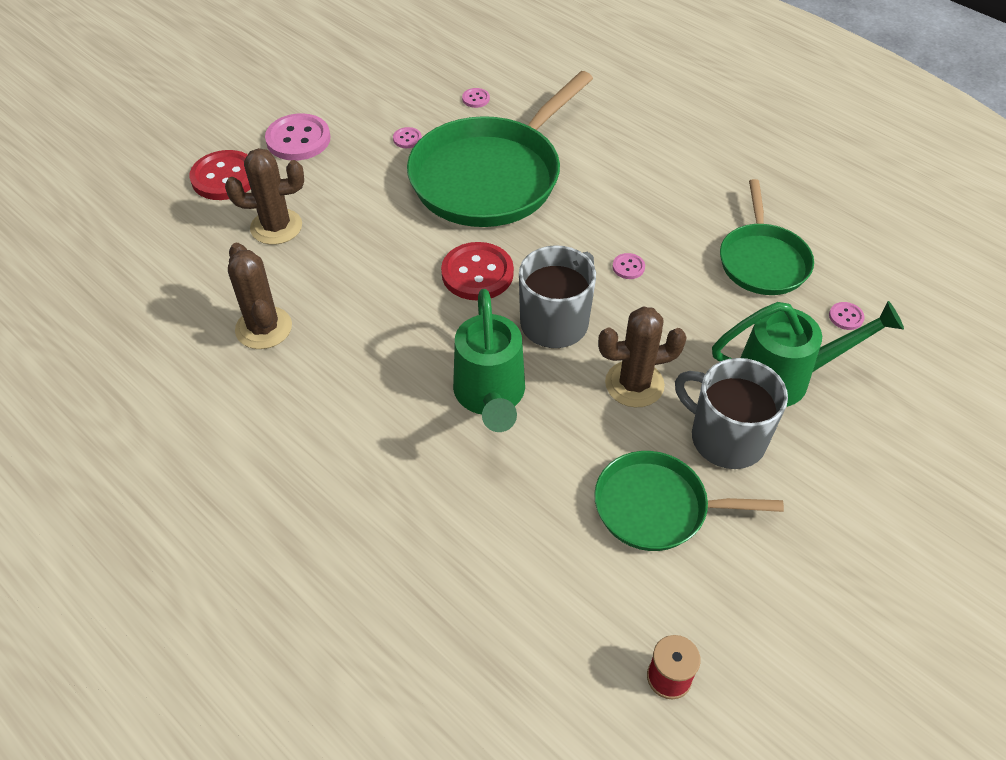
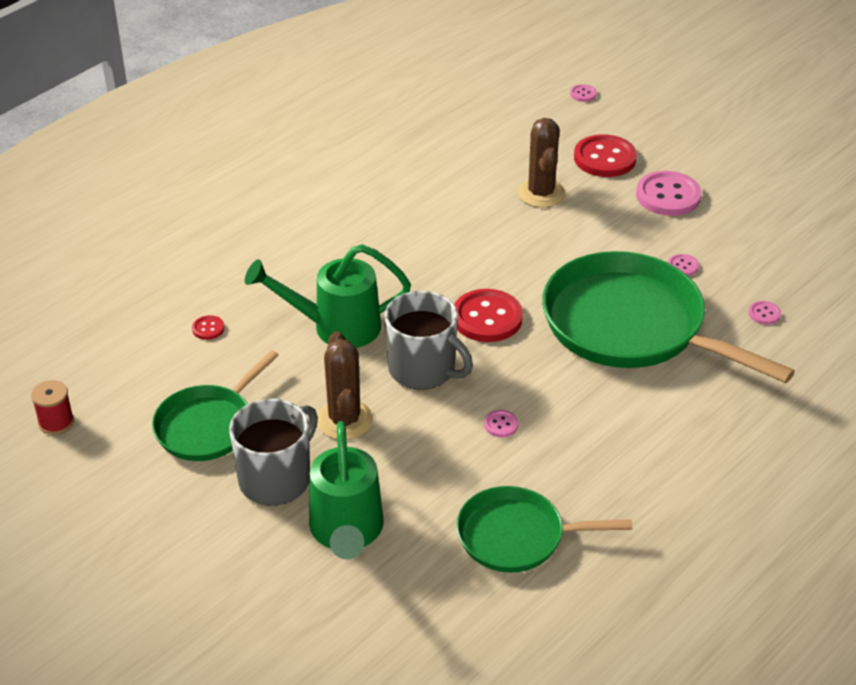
camera: 90 degrees right, 10 degrees down
(263, 328) = (417, 197): brown cactus -> none
(491, 523) = (208, 328): none -> red button
(656, 507) = (208, 426): green pan -> green pan turned 150 degrees counterclockwise
(846, 317) = (431, 598): pink button -> pink button (583, 94)

